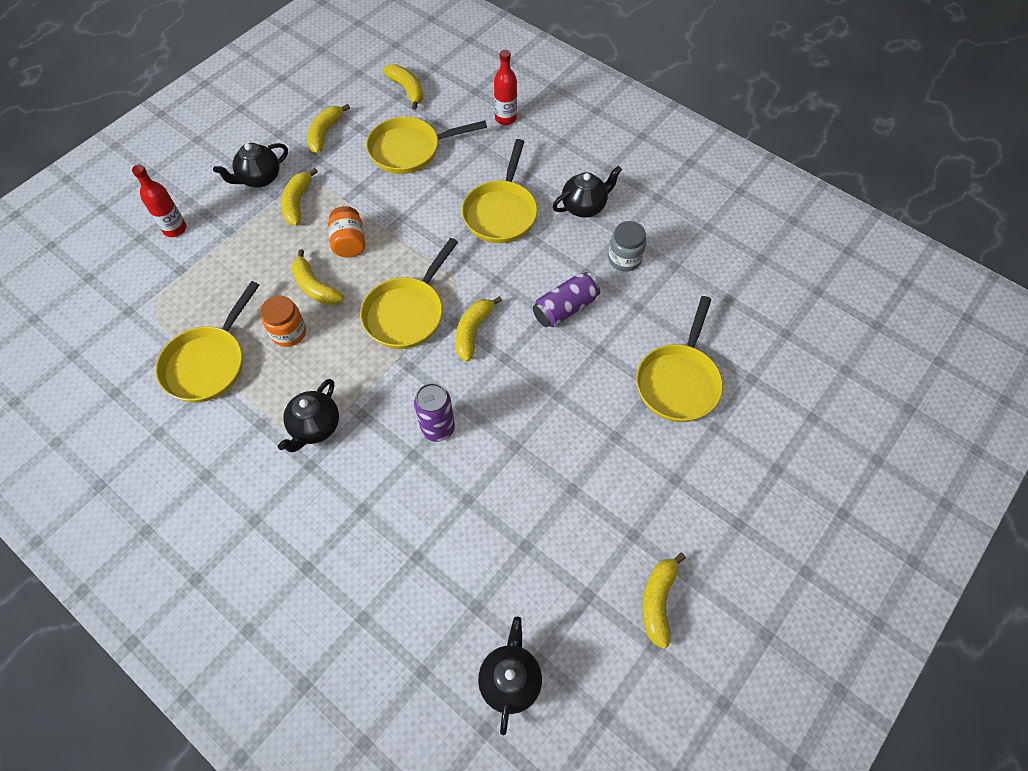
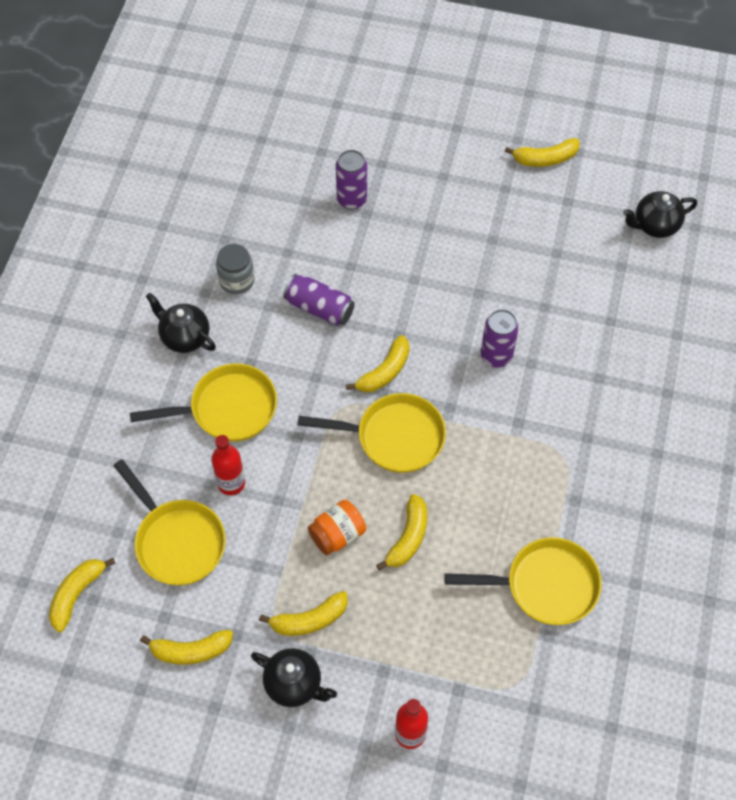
camera: 115 degrees left, 0 degrees up
(289, 332) = (472, 531): orange jar -> none
(315, 427) = (552, 453): black teapot -> none
(473, 331) = (384, 372): yellow banana -> yellow banana turned 45 degrees counterclockwise
(505, 118) = (83, 463): red bottle -> red bottle (231, 483)
(678, 381) = (352, 199): yellow pan -> purple can

